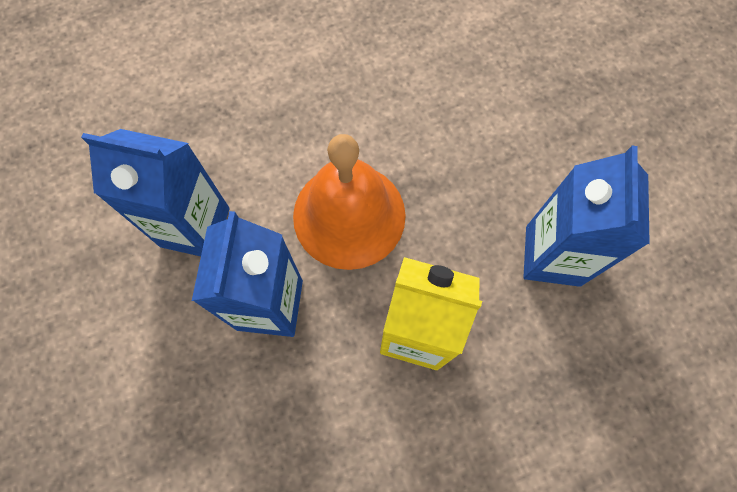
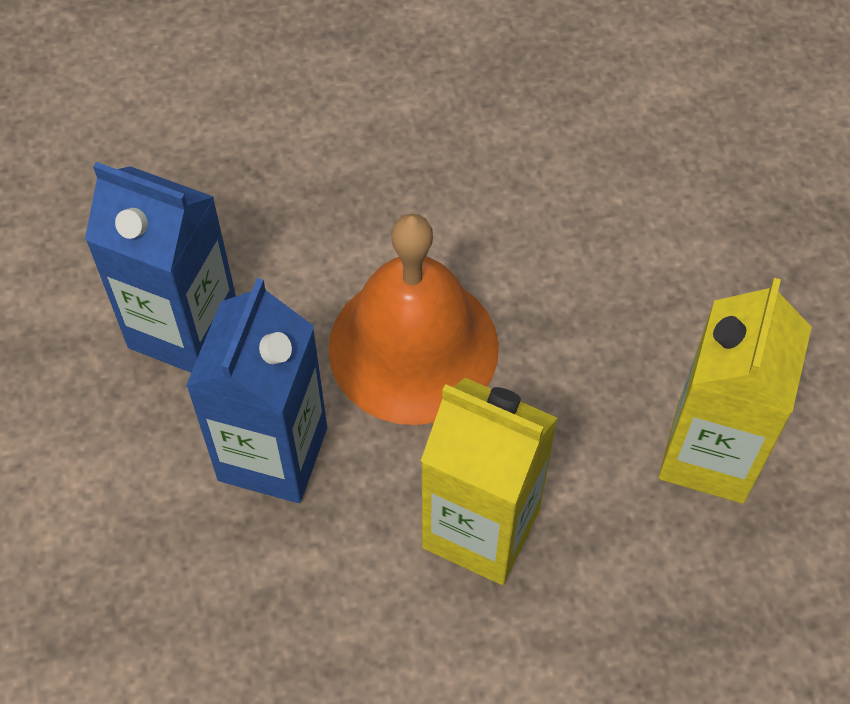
camera: 10 degrees right, 10 degrees down
(552, 256) = (710, 453): blue carton -> yellow carton

